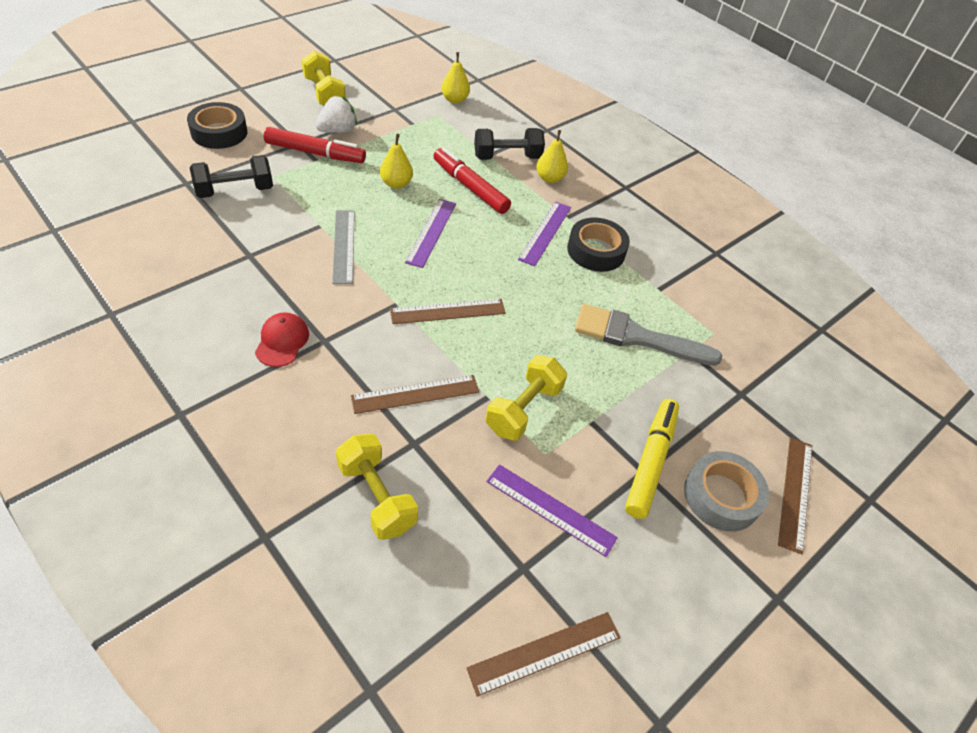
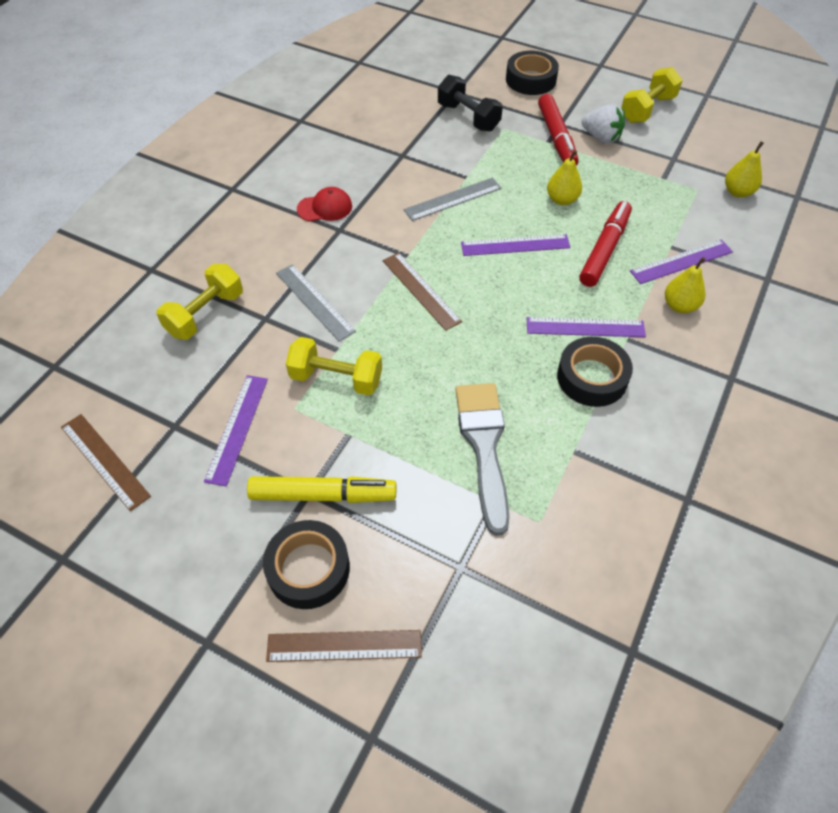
camera: 75 degrees right, 5 degrees up
(415, 394) = (314, 302): brown ruler -> grey ruler
(507, 157) = (681, 261): black dumbbell -> purple ruler
(721, 496) = (308, 568): grey tape -> black tape

